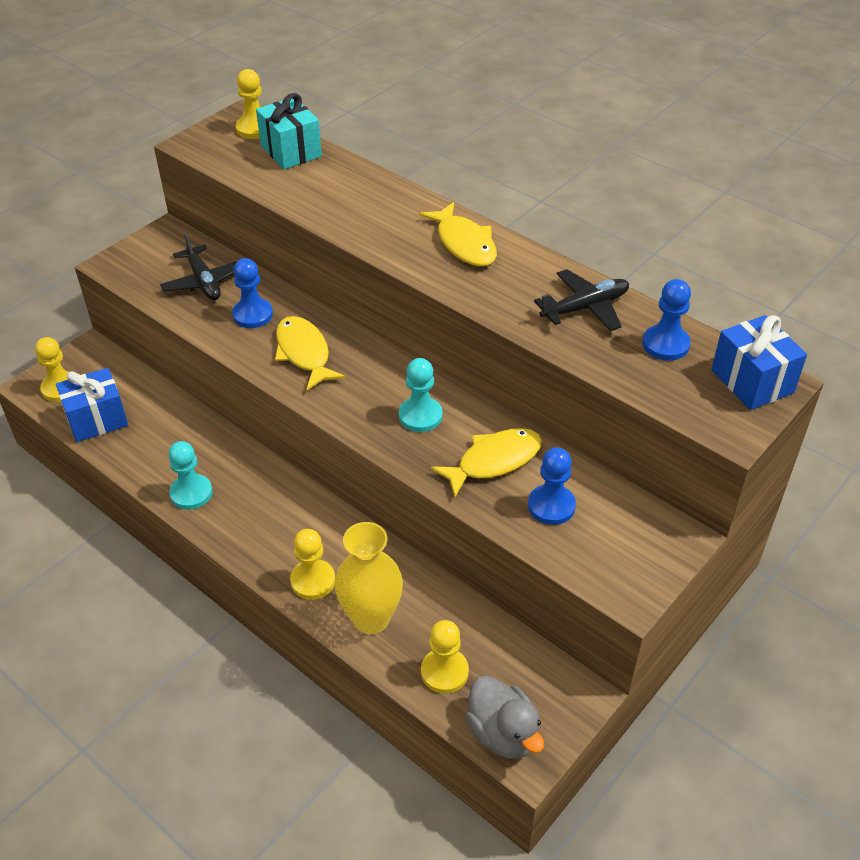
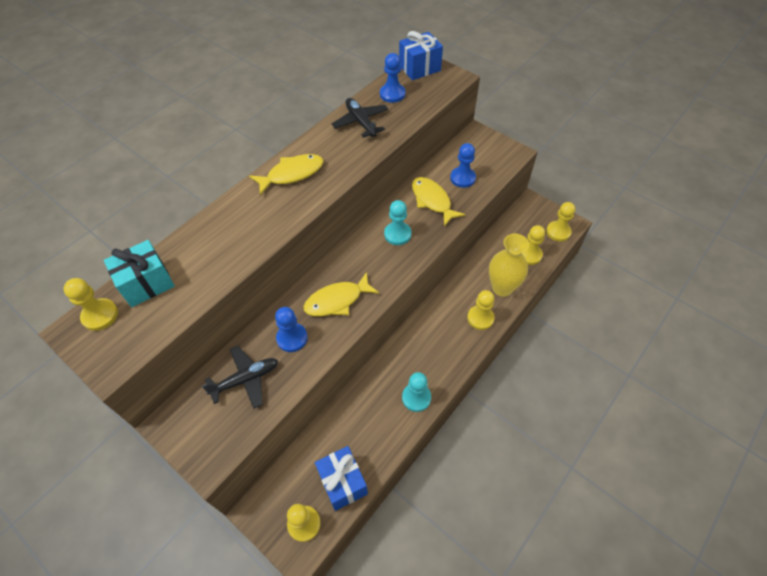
camera: 90 degrees left, 10 degrees up
(503, 733) = (558, 232): grey duck -> yellow pawn

